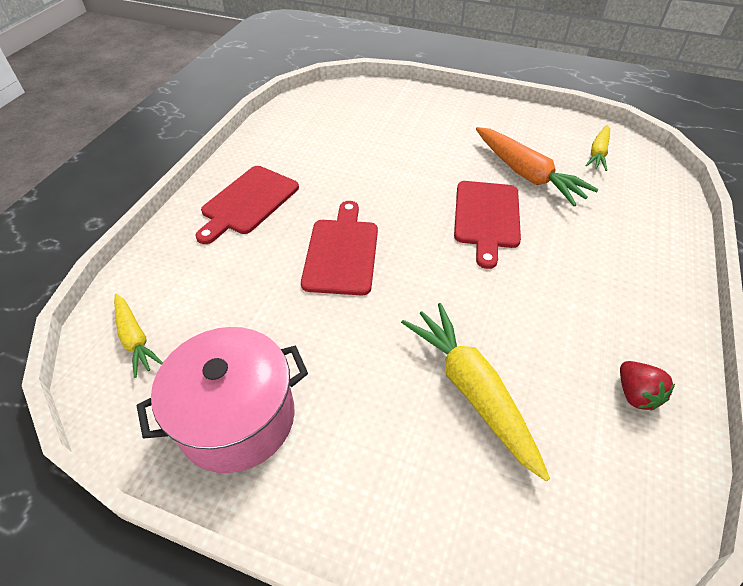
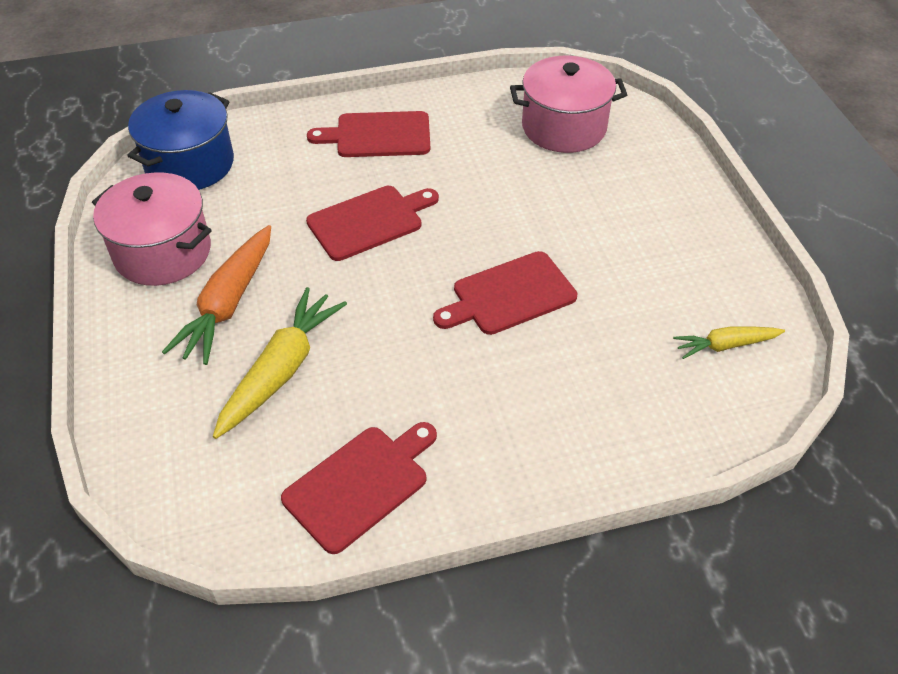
camera: 55 degrees right, 0 degrees up
(135, 339) = (190, 164): yellow carrot -> blue pot
(345, 118) = (564, 127): none -> pink pot
(526, 174) = (614, 299): orange carrot -> orange carrot (228, 304)
(635, 394) = (360, 484): red strawberry -> red cutting board

